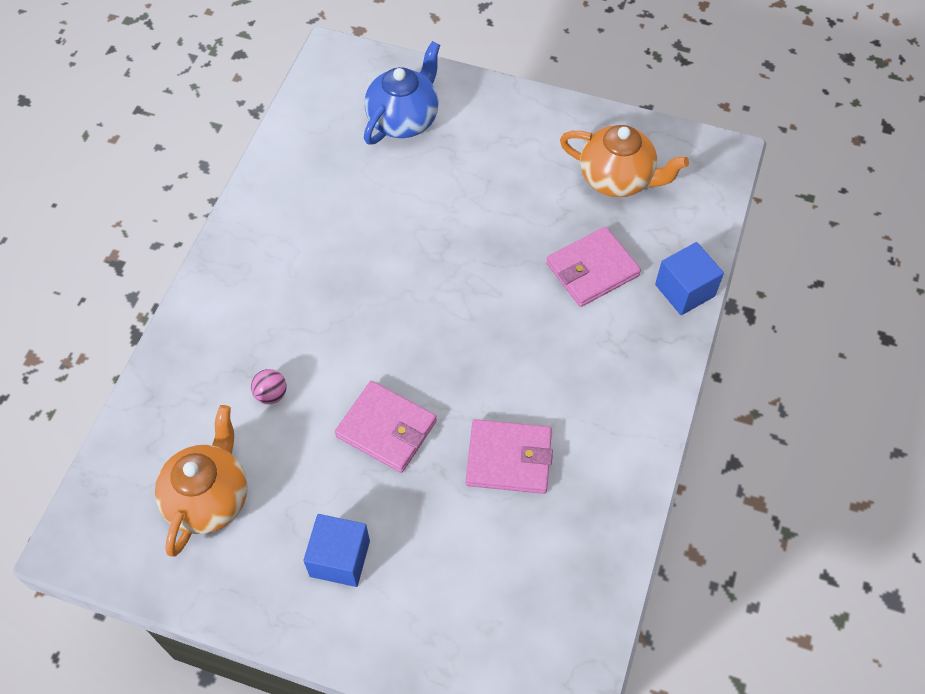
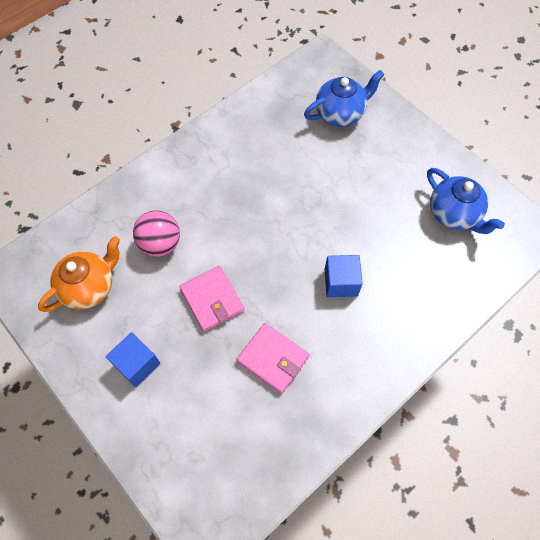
camera: 30 degrees right, 5 degrees up
(271, 394) = (160, 244): pink ball -> pink ball, size x1.93
(592, 269) = (400, 265): pink wallet -> none
(617, 179) = (454, 214): orange teapot -> blue teapot
(684, 290) = (454, 310): blue cube -> blue cube (341, 282)

